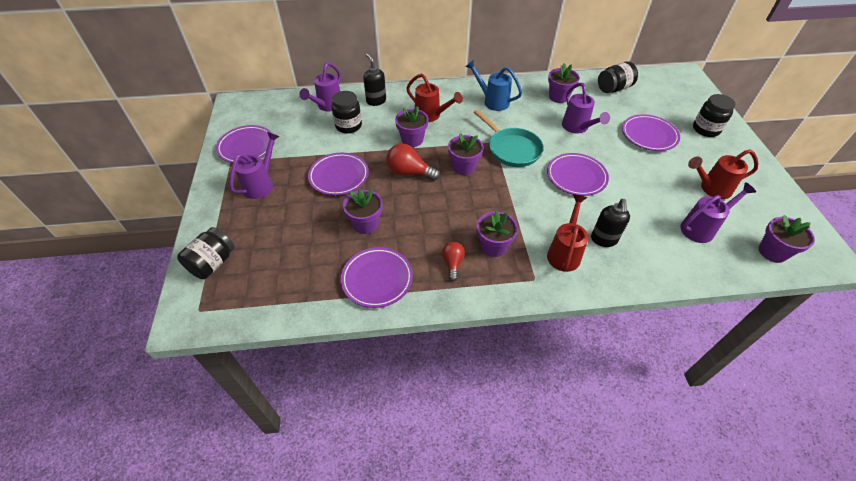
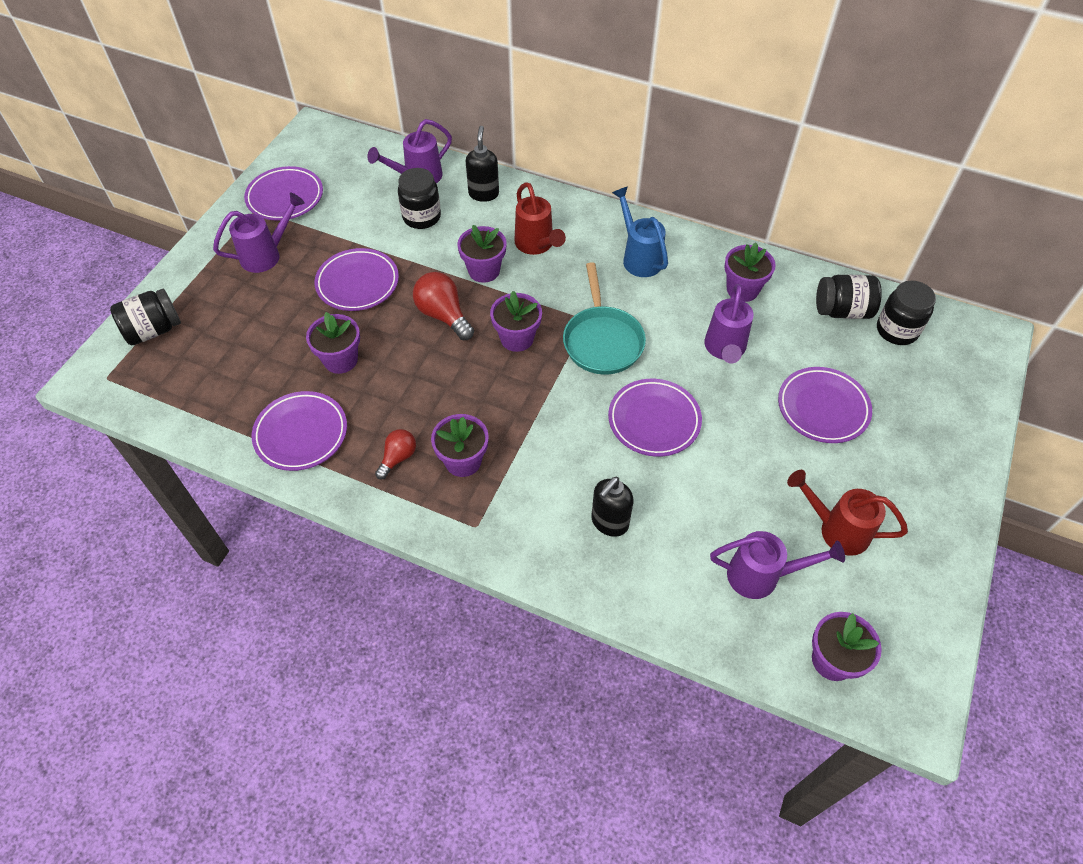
camera: 30 degrees right, 5 degrees up
(564, 252) = (543, 513): red watering can -> none
(706, 129) = (926, 439): black jar -> black jar (896, 330)

